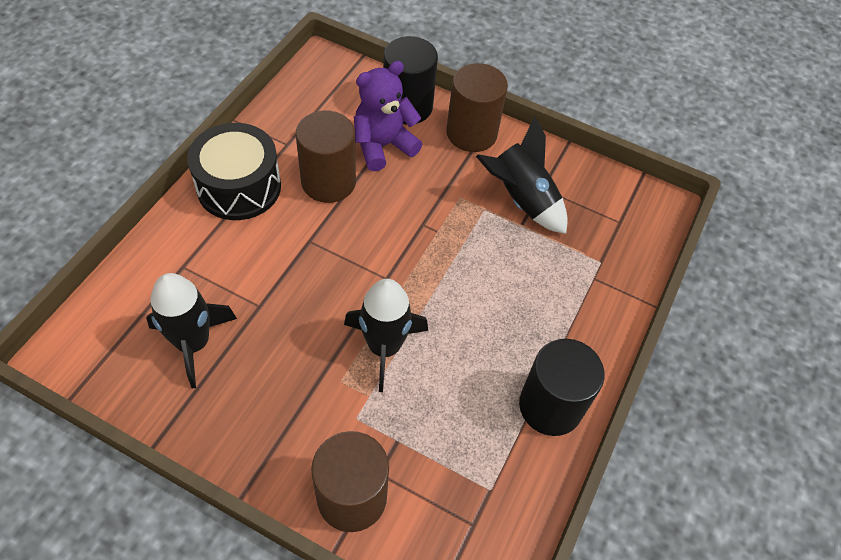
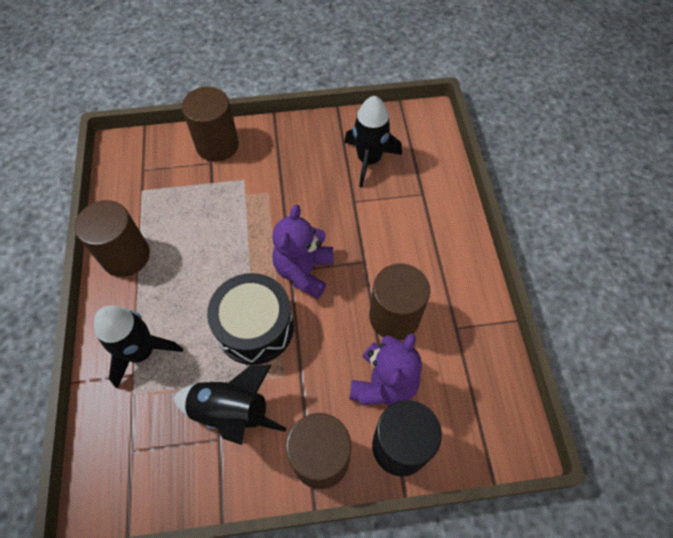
camera: 150 degrees right, 5 degrees up
(239, 187) = (450, 268): black drum -> black drum (255, 327)
(373, 269) = (304, 271): none -> purple teddy bear
(384, 347) = (256, 226): black rocket -> black rocket (141, 352)
(550, 406) = (126, 256): black cylinder -> brown cylinder

